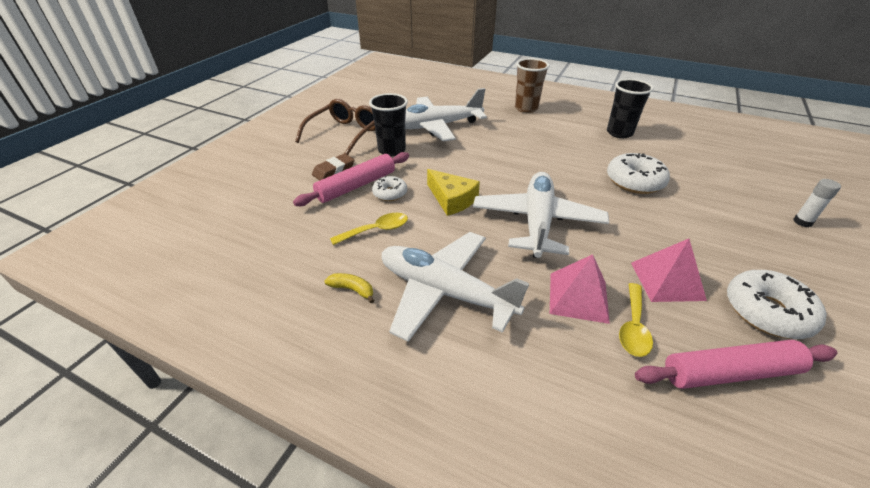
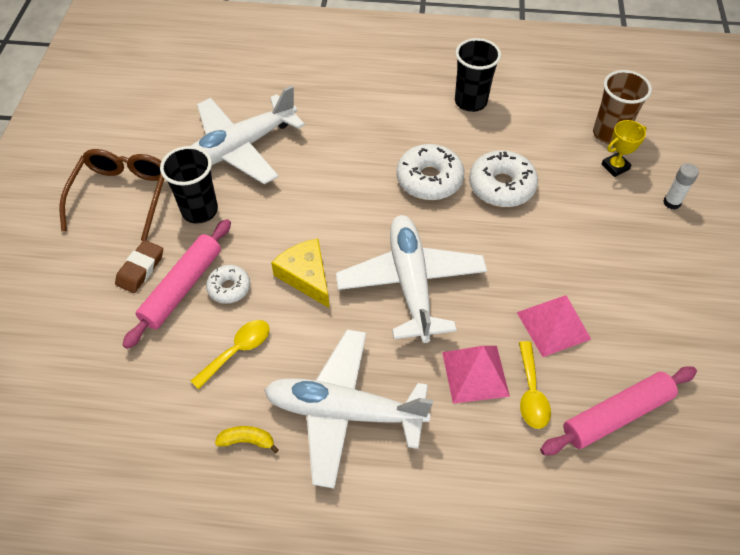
camera: 20 degrees left, 15 degrees up
(452, 199) = (306, 276): yellow cheese -> yellow cheese turned 150 degrees counterclockwise
(526, 108) = (346, 80): brown cup -> brown cup (609, 134)
(744, 189) = (615, 167): none -> yellow trophy
(767, 312) = (643, 335): white donut -> white donut (429, 179)

